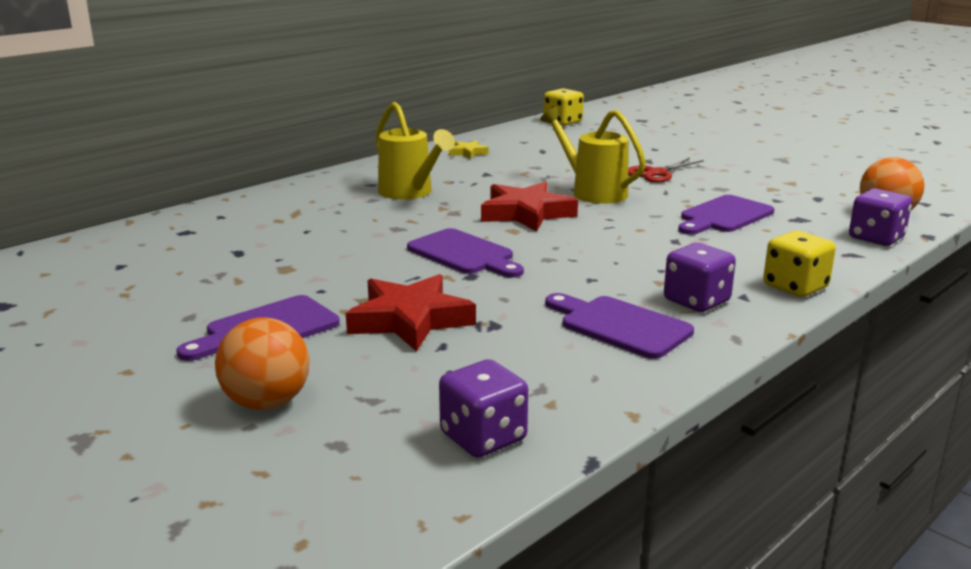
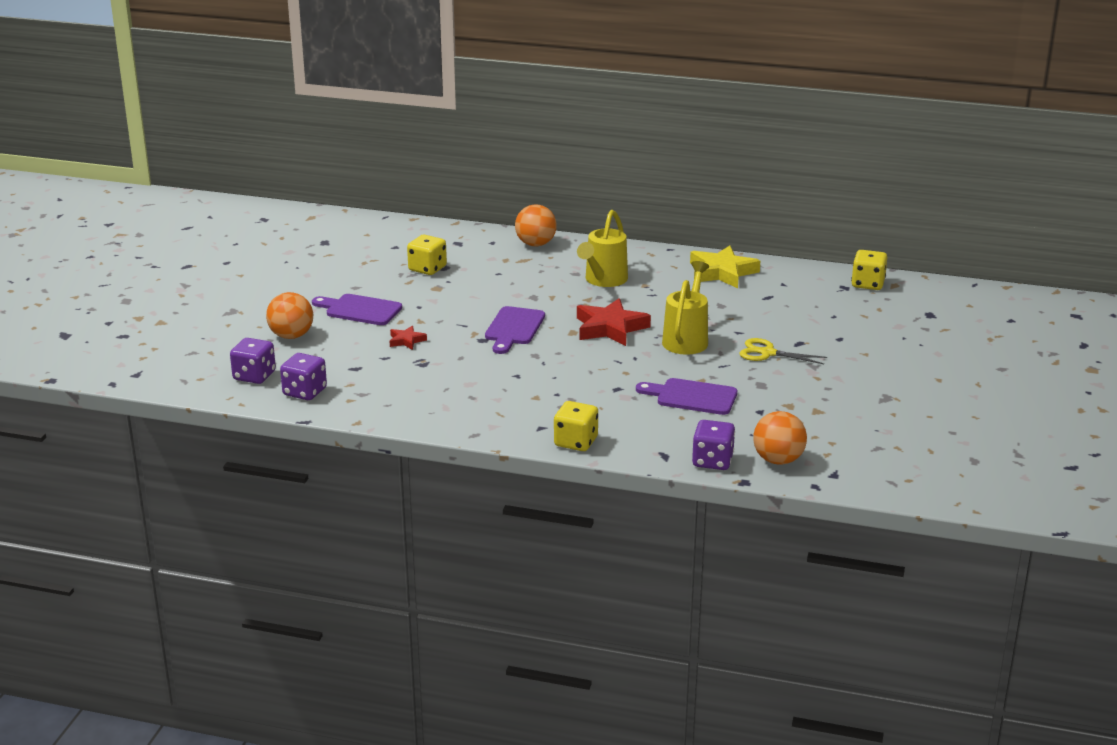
camera: 60 degrees right, 5 degrees up
(222, 262) = (427, 269): none -> yellow dice
(268, 200) = (535, 244): none -> orange ball
(410, 320) = (406, 340): red star -> red star, size x0.50
(468, 153) = (722, 272): yellow star -> yellow star, size x2.01
(620, 326) = (457, 398): purple cutting board -> none
(657, 173) = (767, 353): red scissors -> yellow scissors
(696, 301) = (517, 414): purple dice -> purple dice (254, 376)

